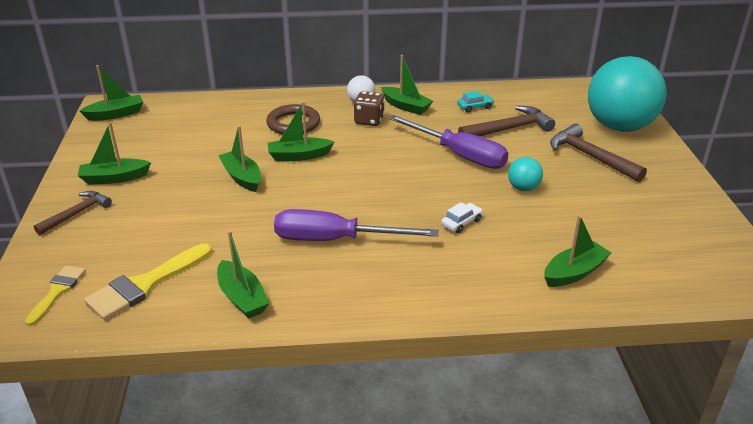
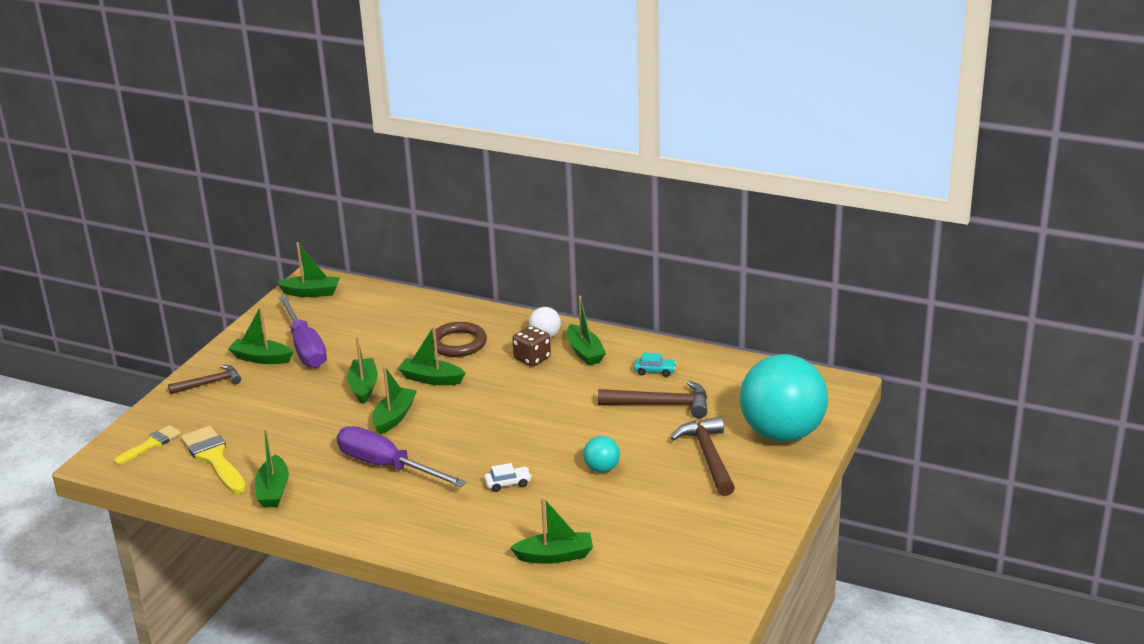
camera: 30 degrees right, 5 degrees down
(145, 284) = (214, 458): yellow brush -> yellow brush turned 75 degrees clockwise
(298, 195) = (394, 417): none -> green boat
(459, 155) = (579, 418): purple screwdriver -> purple screwdriver (305, 348)

